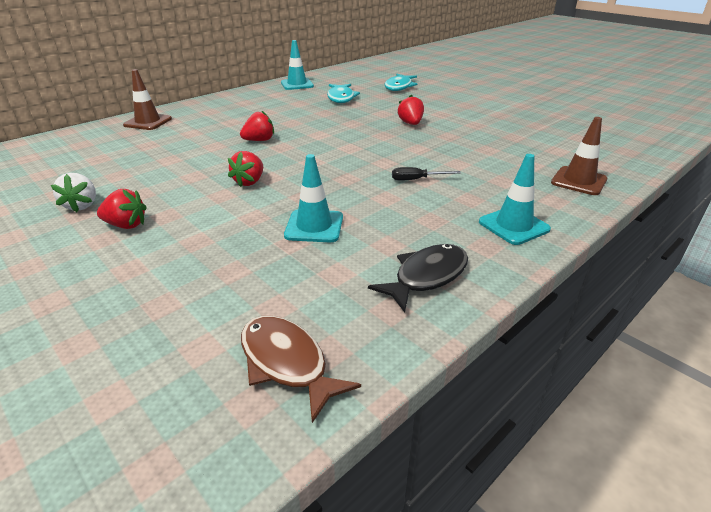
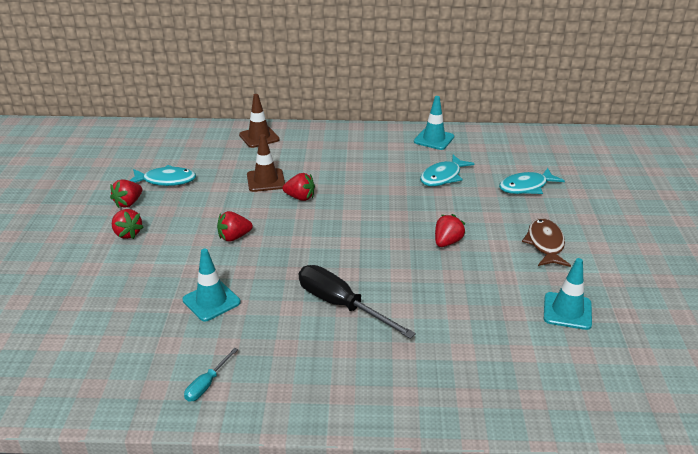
camera: 45 degrees right, 0 degrees up
(82, 205) = (128, 203): white strawberry -> red strawberry
(98, 176) = (166, 180): none -> turquoise fish
(287, 363) = (69, 378): brown fish -> brown fish (545, 244)
(416, 179) = (341, 305): black screwdriver -> black screwdriver, size x2.06
(426, 276) = (207, 384): black fish -> turquoise screwdriver
(513, 226) = (329, 392): turquoise traffic cone -> turquoise traffic cone (567, 311)
(578, 181) = (468, 394): brown traffic cone -> brown traffic cone (266, 180)

